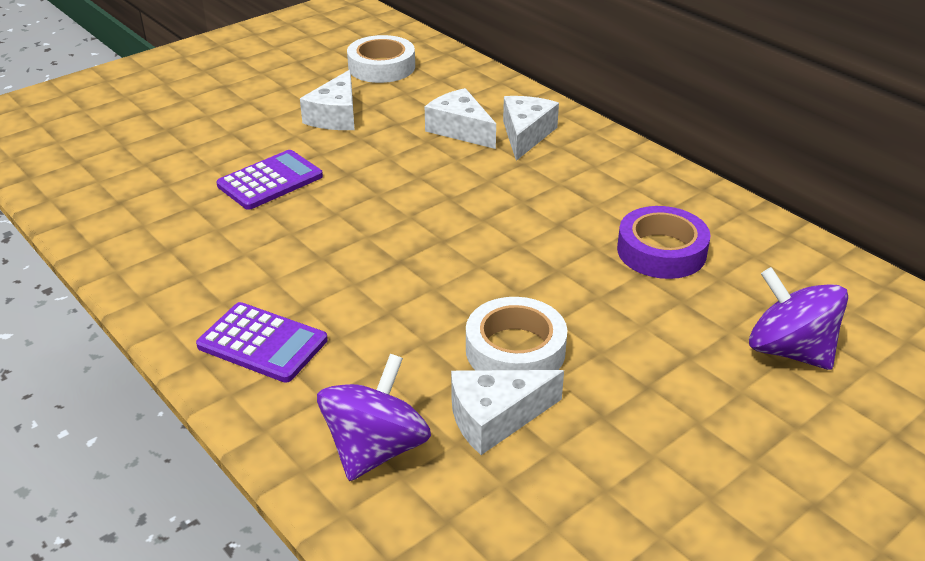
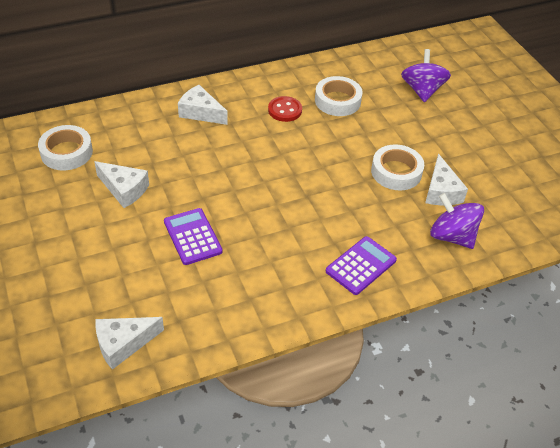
camera: 75 degrees left, 10 degrees up
(460, 129) = (178, 137): white cheese -> white cheese (123, 344)
(590, 203) = (285, 110): none -> red button
(661, 251) = (337, 101): purple tape -> white tape
(789, 350) = (422, 90): purple spinning top -> purple spinning top turned 120 degrees clockwise

